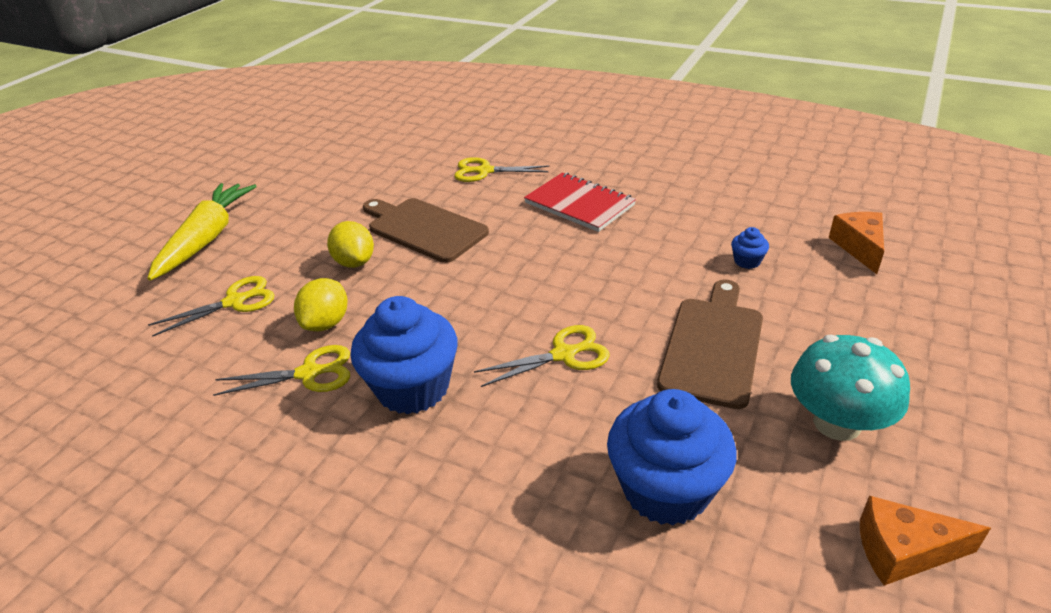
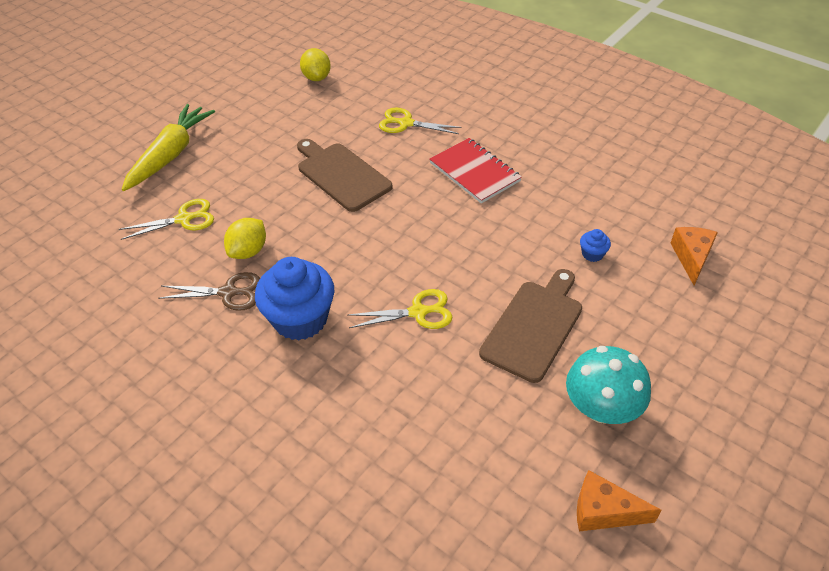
camera: 10 degrees right, 10 degrees up
(309, 373) = (228, 293): yellow scissors -> brown scissors
(355, 262) = (280, 198): yellow lemon -> yellow lemon (317, 77)
(666, 489) = (456, 434): blue cupcake -> none

